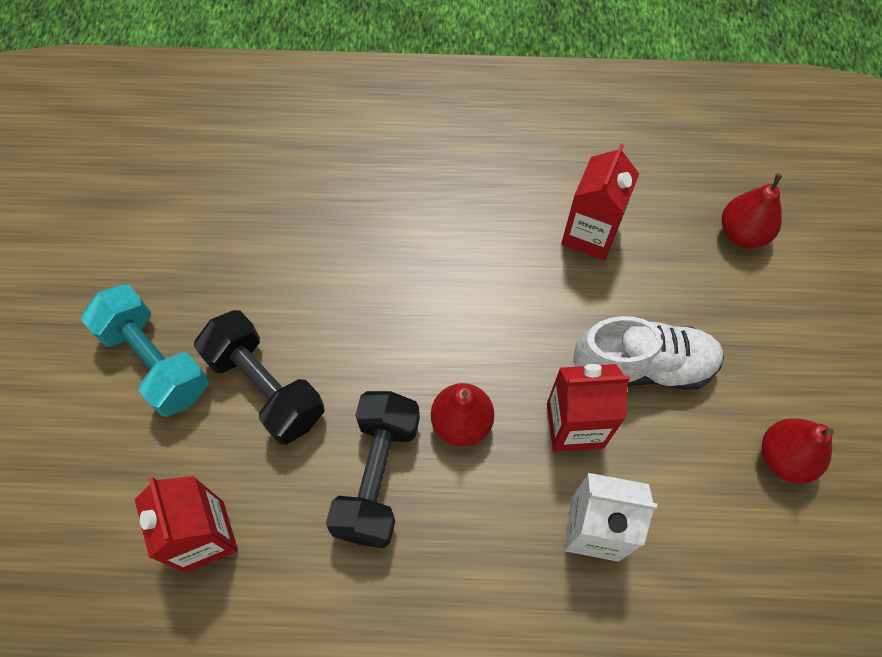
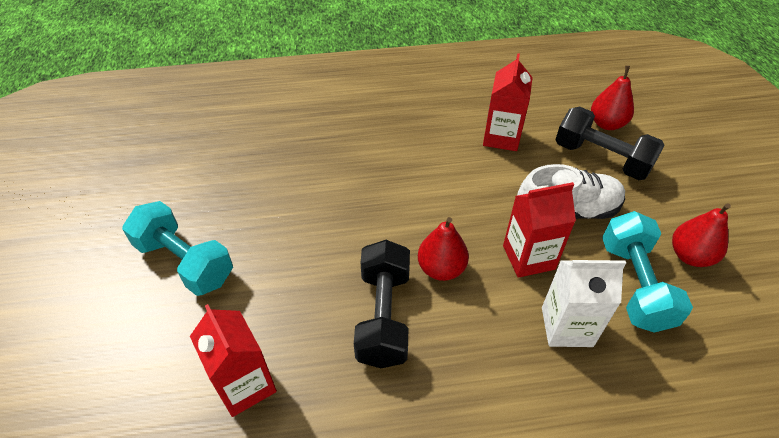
camera: 10 degrees left, 15 degrees down
(266, 387) = (279, 267): black dumbbell -> black dumbbell (601, 158)
(697, 486) = (634, 285): none -> turquoise dumbbell

